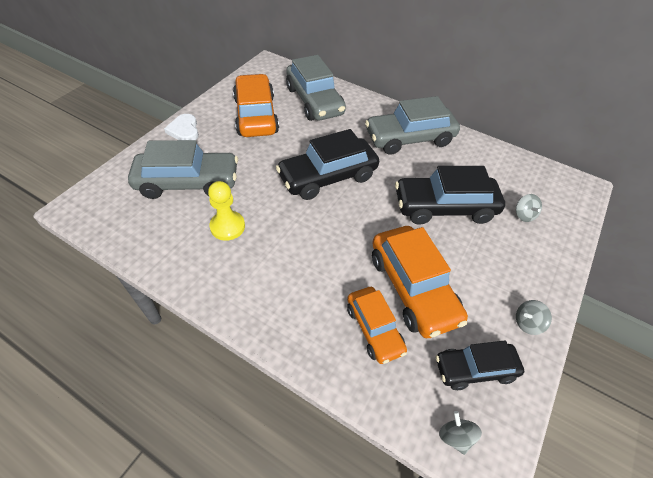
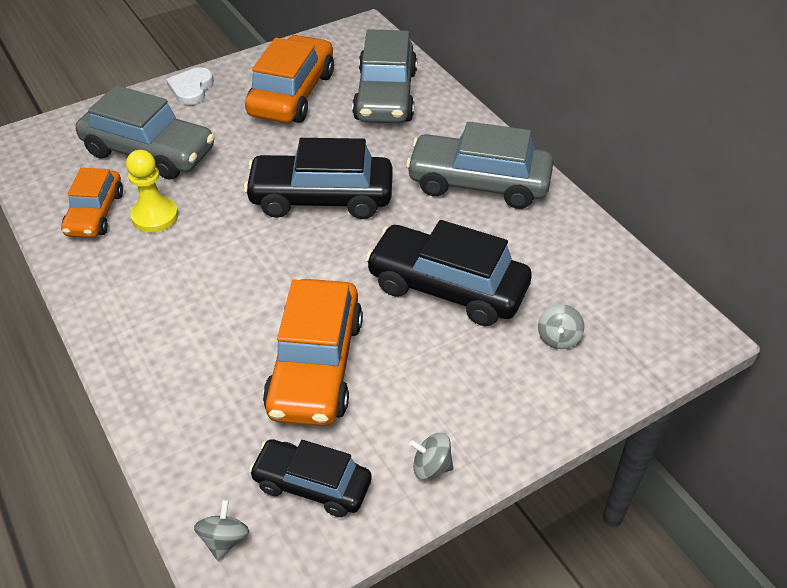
camera: 30 degrees right, 5 degrees down
(374, 329) = (229, 390): orange car -> orange car (95, 213)

